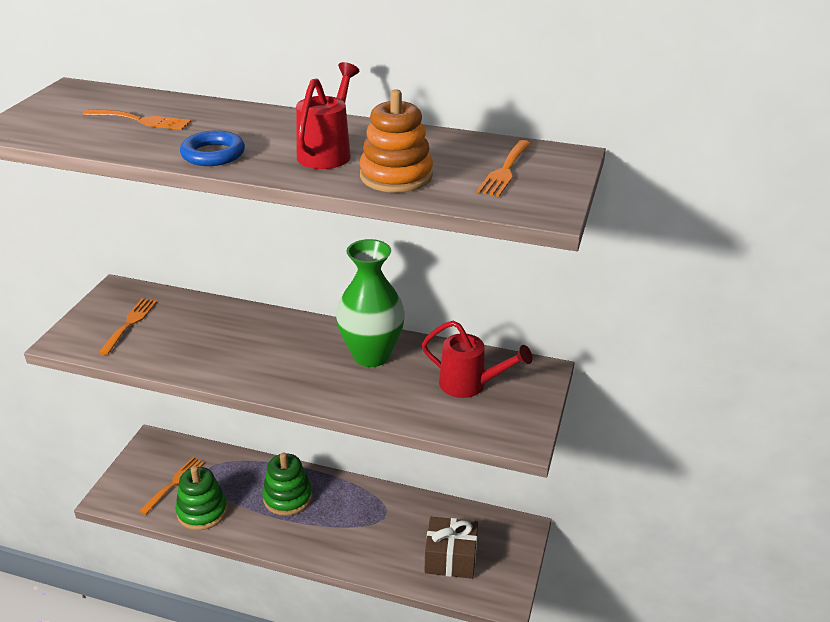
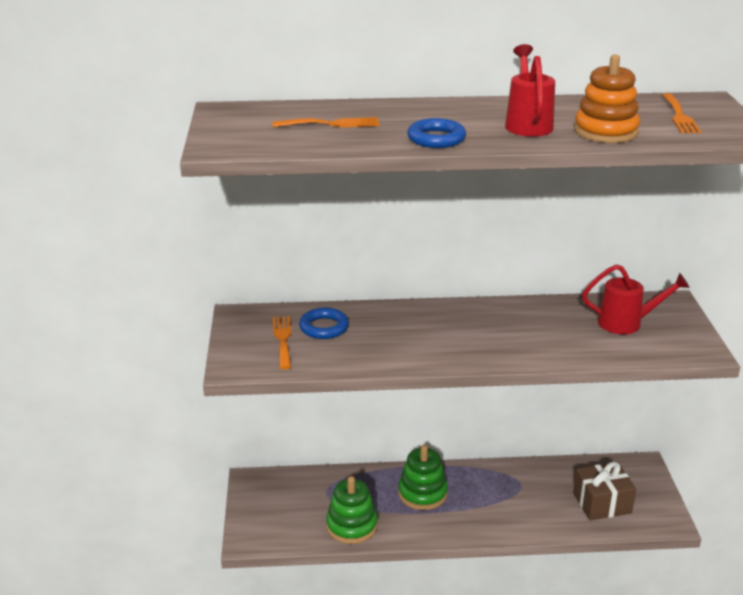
camera: 20 degrees left, 5 degrees down
(174, 483) = (305, 510): orange fork -> none
(176, 319) = (324, 327): none -> blue ring
(371, 355) = (526, 319): green vase -> none

